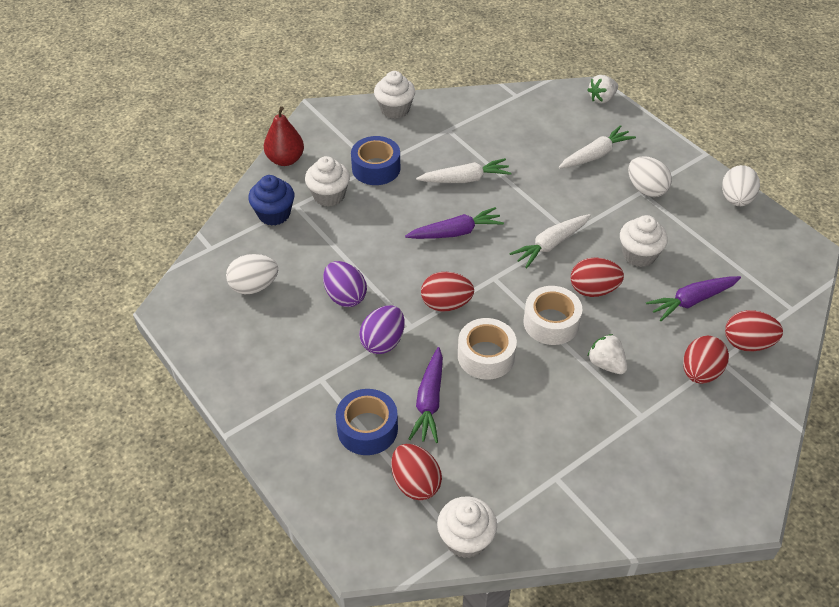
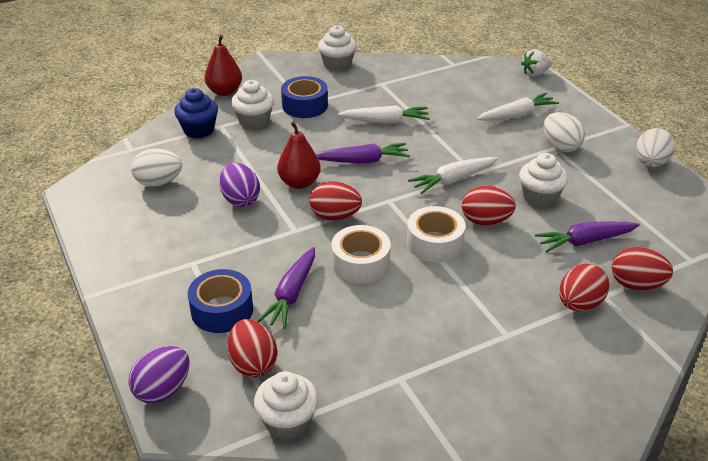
camera: 10 degrees right, 10 degrees down
(383, 342) = (263, 240): purple egg -> purple egg (163, 390)
(399, 268) = (299, 183): none -> red pear
(606, 364) = (481, 285): white strawberry -> none

